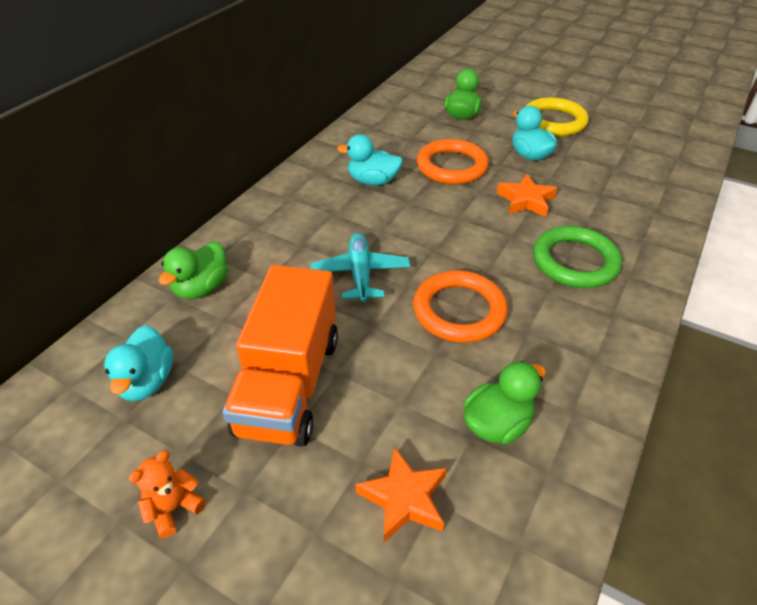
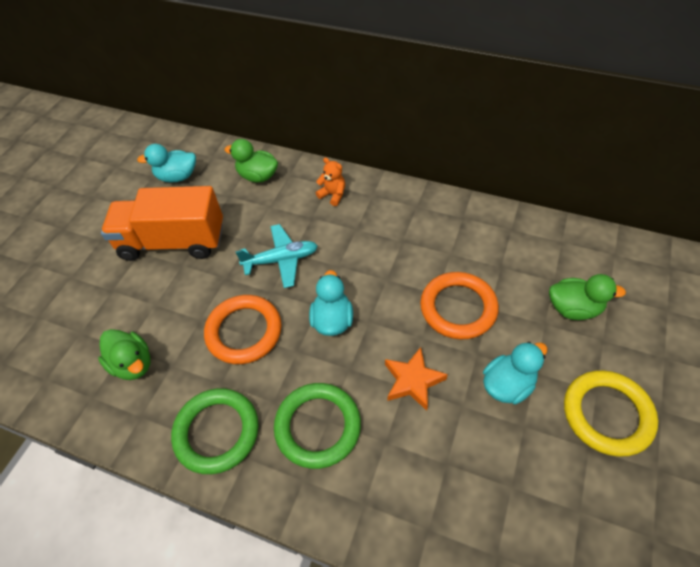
camera: 85 degrees right, 10 degrees up
(174, 508) = (94, 214): orange teddy bear -> orange teddy bear (333, 195)
(373, 181) = (412, 247): turquoise duck -> turquoise duck (332, 320)
(404, 498) = (84, 315): orange star -> none
(587, 337) = (217, 432): none -> green ring

